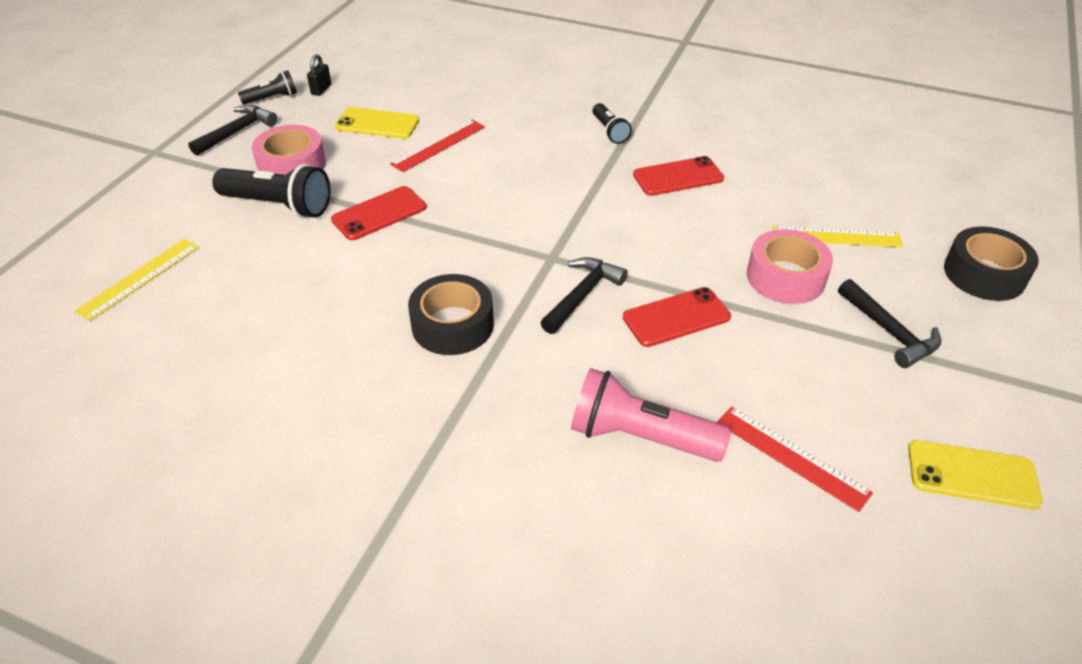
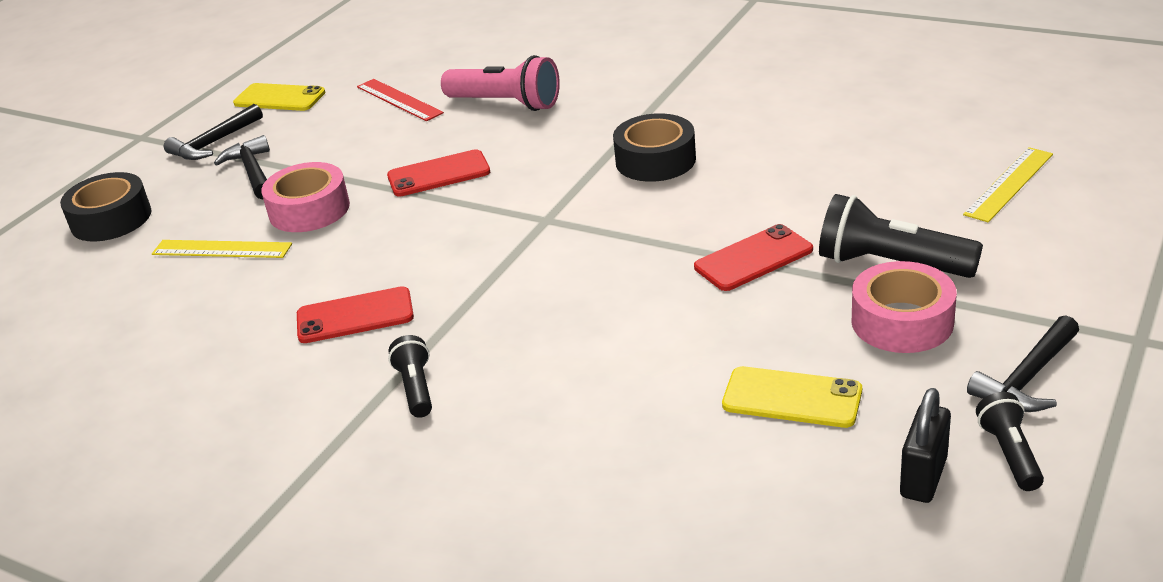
camera: 170 degrees left, 10 degrees down
(272, 98) = (1009, 454): black flashlight -> black flashlight turned 105 degrees clockwise
(321, 89) = (923, 477): black padlock -> black padlock, size x1.51
(438, 145) = (685, 359): red ruler -> none
(582, 295) = (523, 187): black hammer -> black hammer (214, 143)

